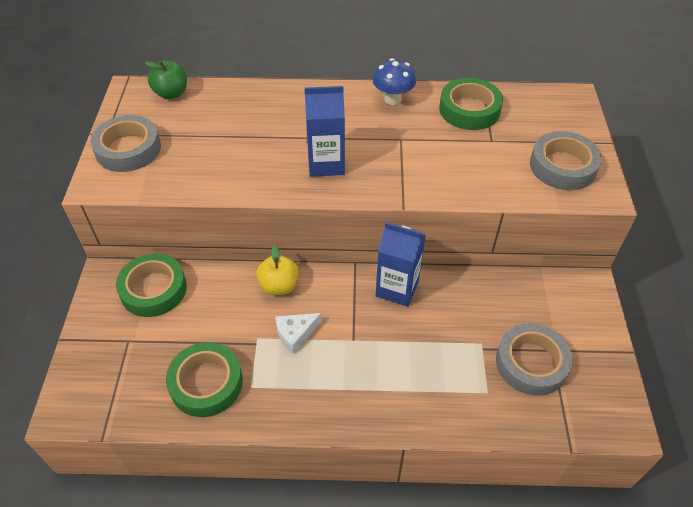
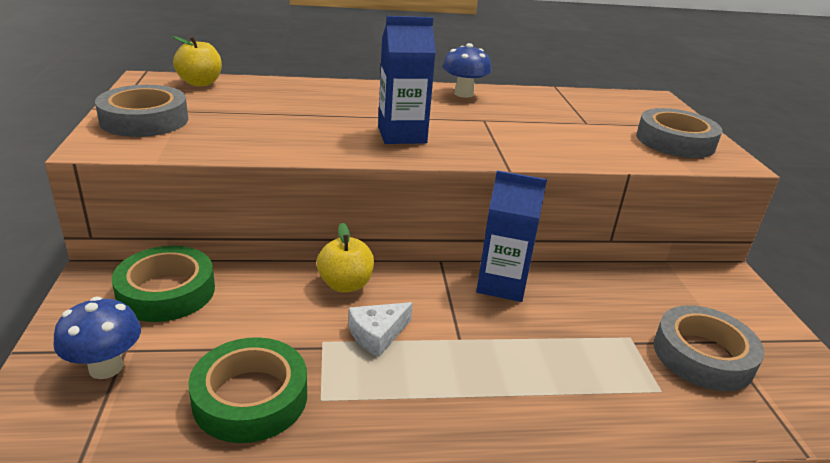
camera: 10 degrees left, 20 degrees down
(117, 354) = (106, 367): none -> blue mushroom
(171, 93) = (200, 83): green apple -> yellow apple
(469, 110) = (551, 102): green tape -> none

